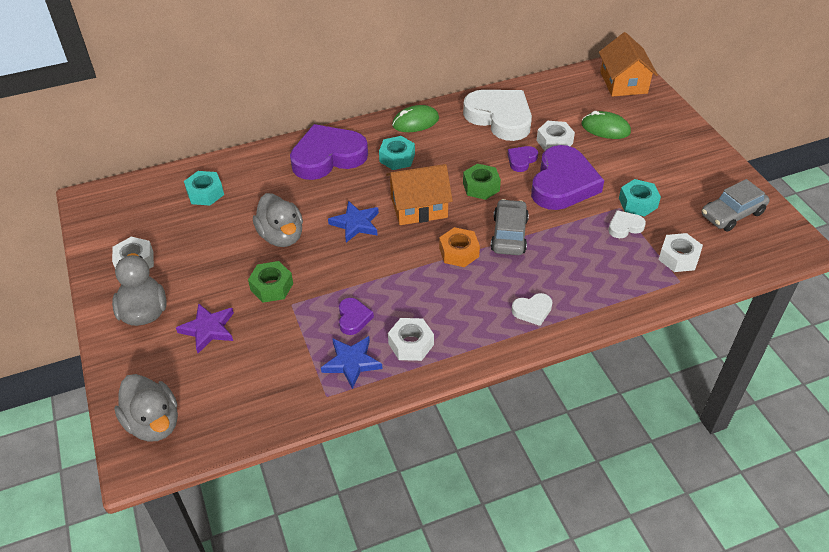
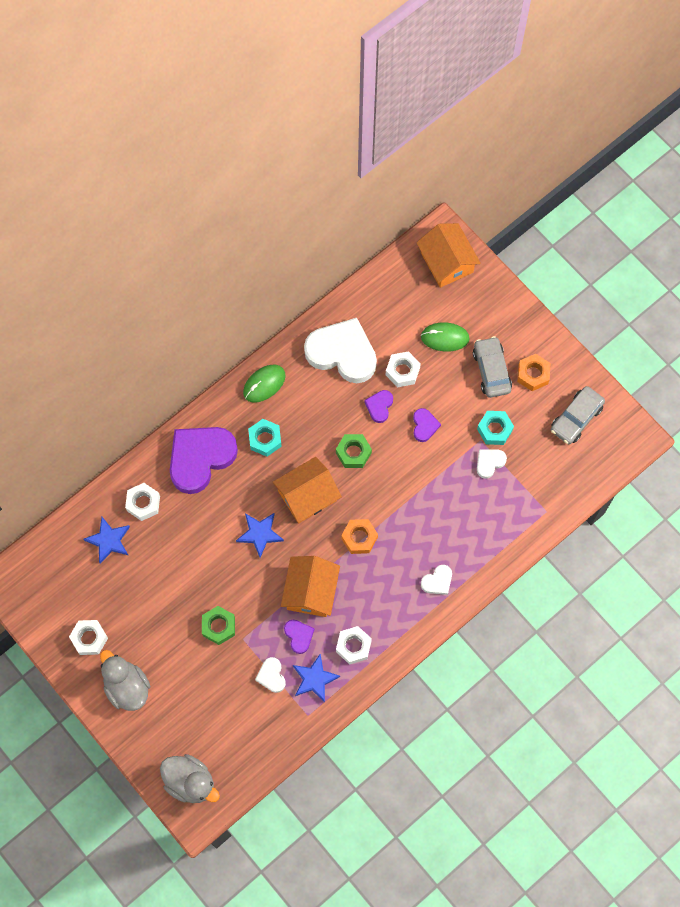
camera: 20 degrees left, 25 degrees up
(205, 193) = (109, 540): turquoise nut -> blue star
(208, 329) = (188, 686): purple star -> none
(281, 236) = (202, 569): grey duck -> none
(304, 346) = (271, 676): none -> white heart
(386, 283) = (311, 591): none -> orange house
(509, 234) = (395, 504): grey car -> grey car (491, 370)
(563, 184) = (424, 426): purple heart -> purple heart, size x0.44
(678, 258) = (540, 485): white nut -> white nut (143, 503)
(691, 172) = (533, 374): none -> orange nut

